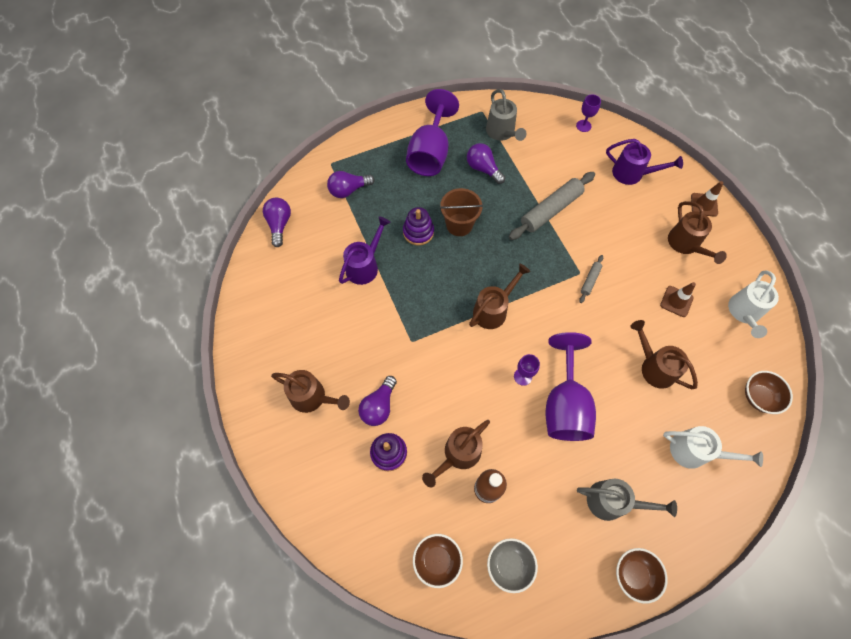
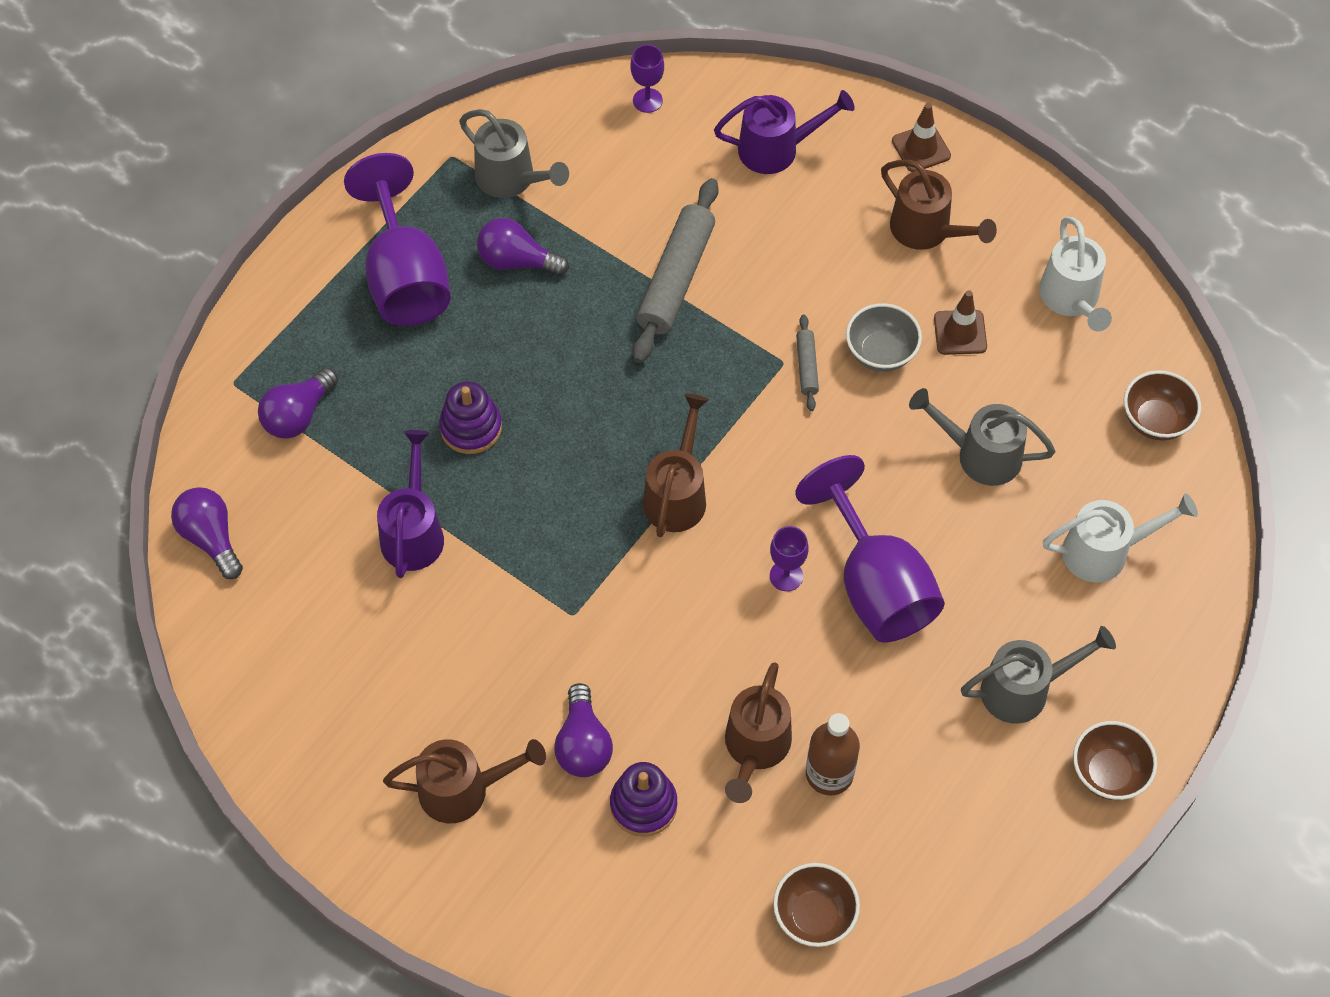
camera: 30 degrees left, 5 degrees down
(459, 224) = (534, 380): brown bucket -> none
(509, 565) = (924, 861): grey bowl -> grey bowl (880, 353)
(654, 366) = (979, 454): brown watering can -> grey watering can

